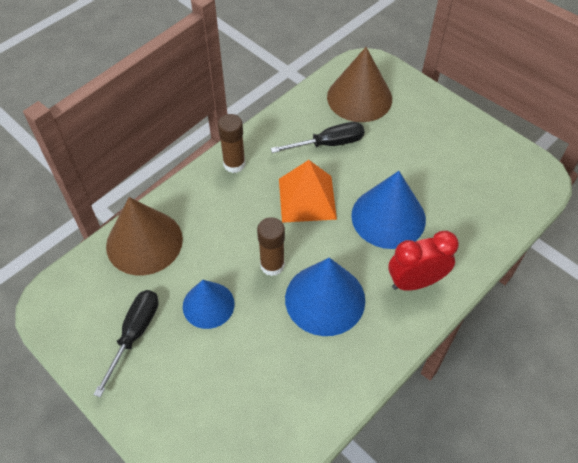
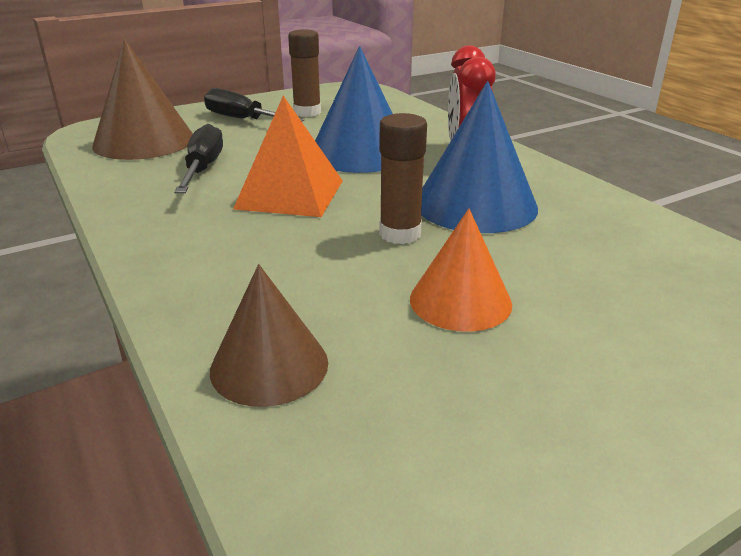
camera: 75 degrees left, 25 degrees down
(135, 334) = (513, 403): black screwdriver -> black screwdriver (242, 119)
(144, 242) = (269, 365): brown cone -> brown cone, size x0.64
(208, 305) = (460, 301): blue cone -> orange cone
(234, 164) = (163, 241): brown glue stick -> brown glue stick (307, 112)

